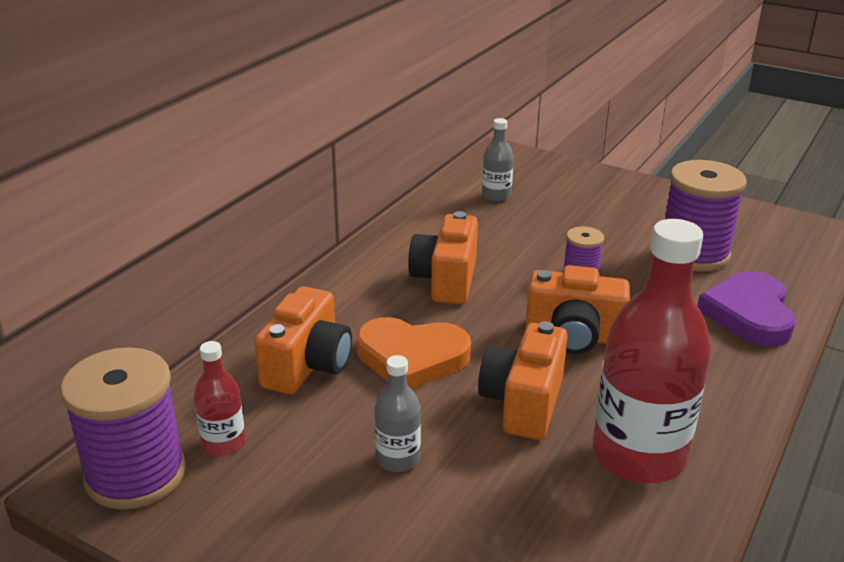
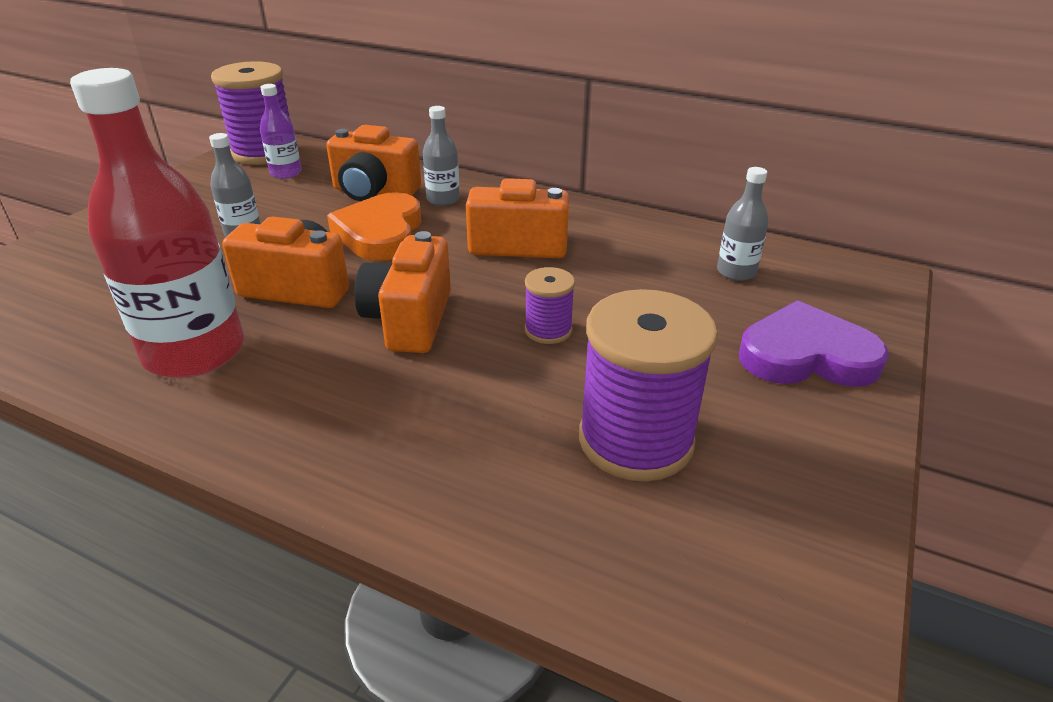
camera: 85 degrees right, 5 degrees up
(223, 444) = (286, 173): red bottle -> purple bottle
(340, 319) = (443, 199): none -> grey bottle
(749, 314) = (463, 480): purple heart -> purple heart (806, 355)

